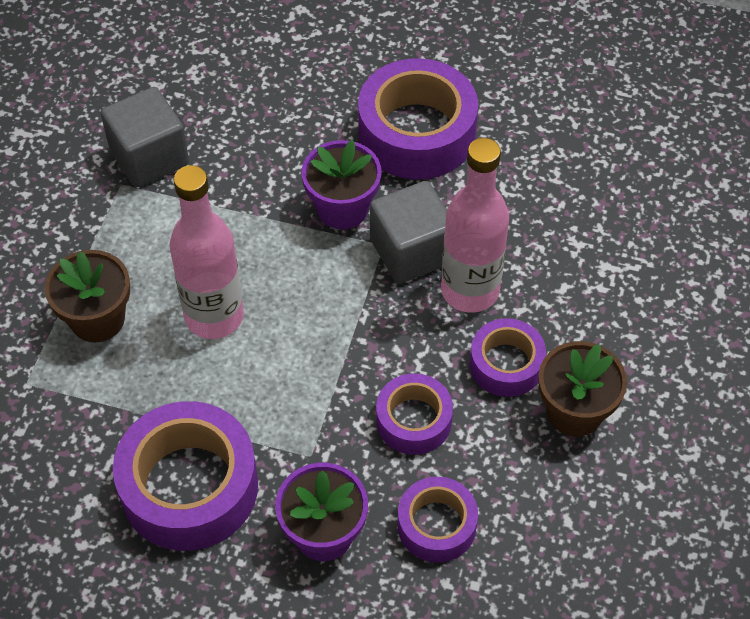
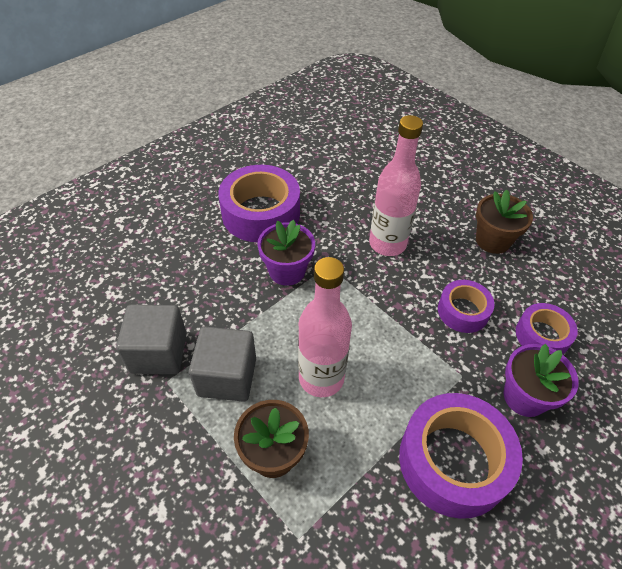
camera: 60 degrees left, 5 degrees down
(411, 251) = (342, 255): grey cube -> grey cube (227, 377)
(506, 364) = (447, 253): purple tape -> none

